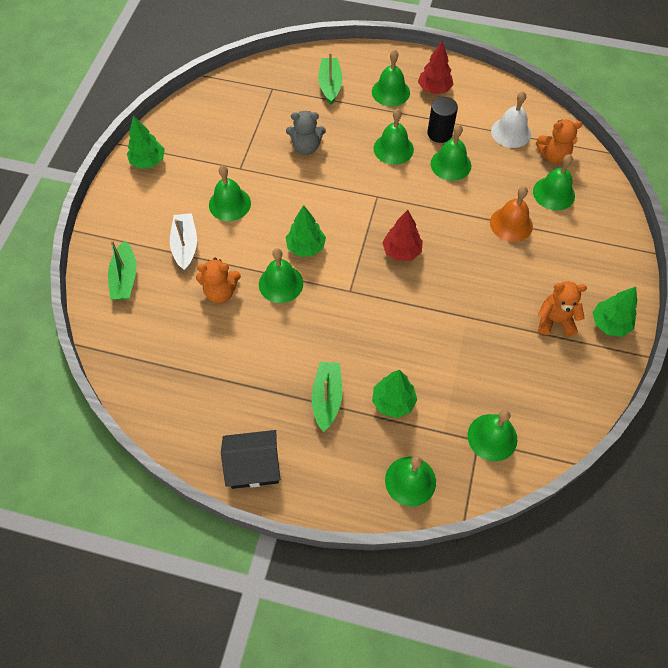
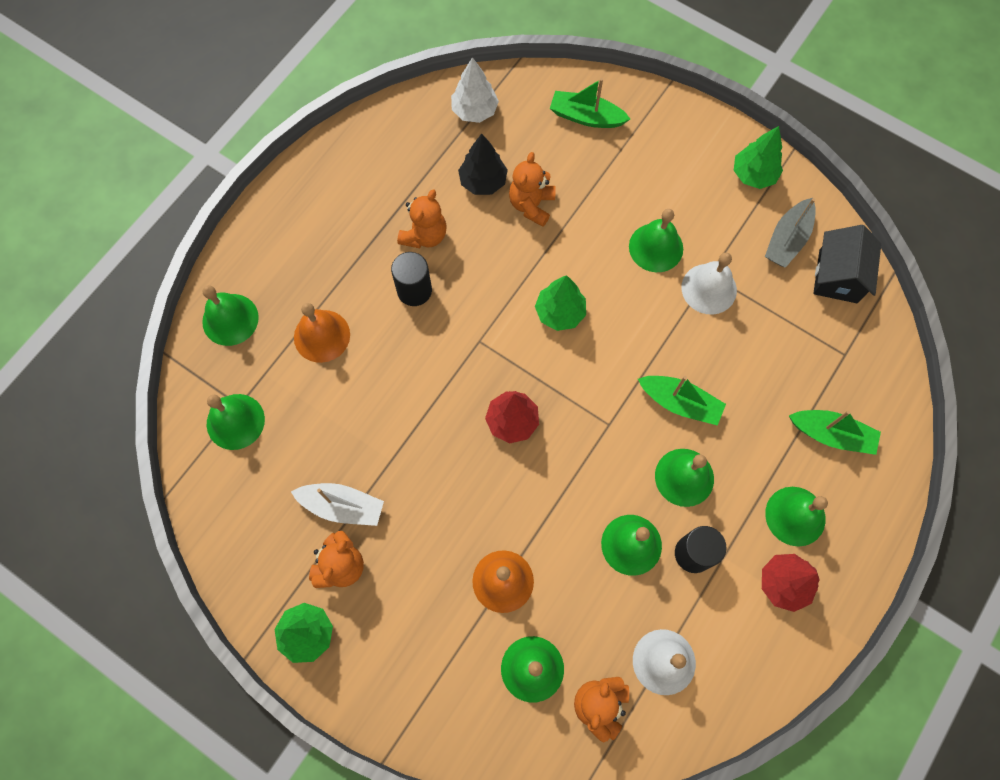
camera: 110 degrees right, 10 degrees up
(141, 361) = (474, 111): none -> white tree
(185, 245) = (609, 185): white boat -> white boat (342, 506)
(196, 132) = (787, 239): none -> grey boat
(210, 332) = (483, 182): none -> black tree
(251, 166) = (709, 288): none -> white bell
(253, 466) = (314, 182): black house -> black house (838, 276)
(275, 358) = (424, 235): none -> orange teddy bear
(281, 283) = (518, 270): green bell -> none
(306, 147) = (722, 364): grey teddy bear -> none
(326, 349) = (414, 290): none -> black cylinder
(327, 398) = (356, 271): green boat -> green boat (680, 403)
(393, 402) = (322, 336): green tree -> orange bell

